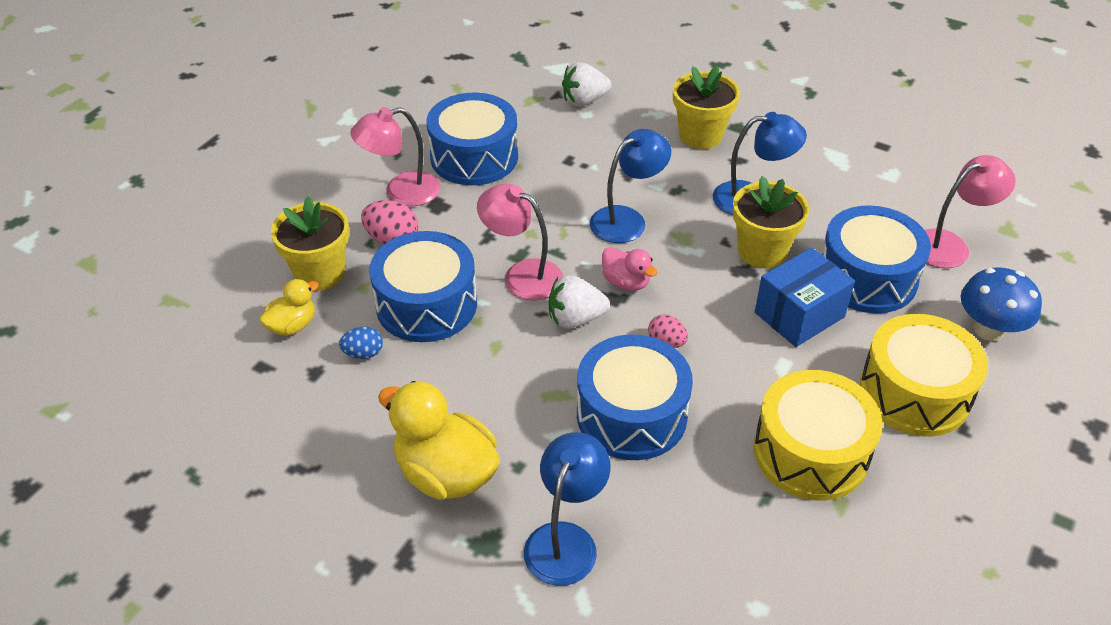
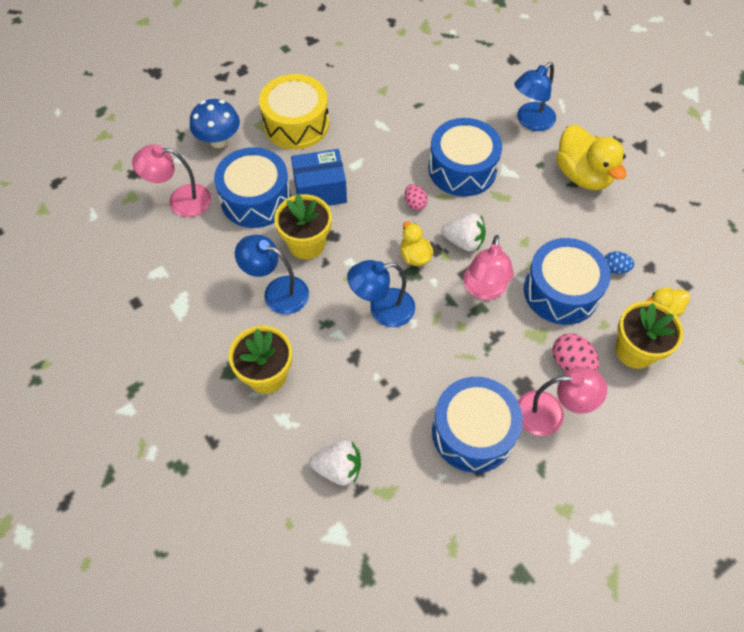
camera: 155 degrees left, 15 degrees up
(522, 275) = (484, 290): pink lamp -> pink lamp turned 45 degrees clockwise
(626, 282) = (415, 256): pink duck -> yellow duck
(810, 452) = (378, 116): yellow drum -> none

